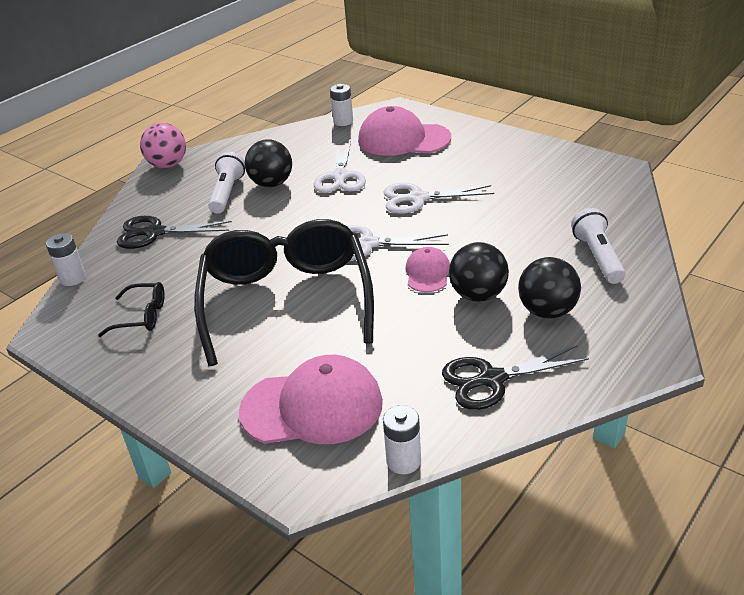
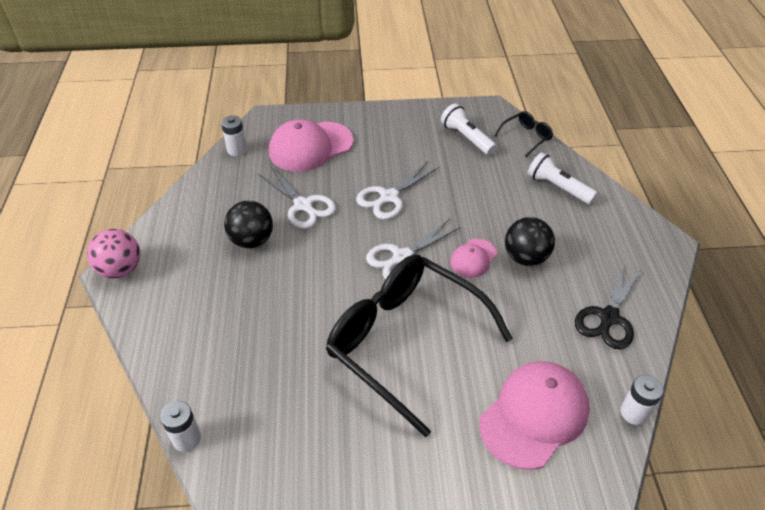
camera: 45 degrees left, 10 degrees up
(142, 316) = (307, 431): black glasses -> black glasses (526, 137)
(154, 233) = (205, 346): black scissors -> none
(227, 193) = (222, 270): white flashlight -> white flashlight (467, 138)
(427, 273) = (473, 258): pink cap -> pink cap turned 105 degrees counterclockwise
(547, 311) = (578, 246): black ball -> none

